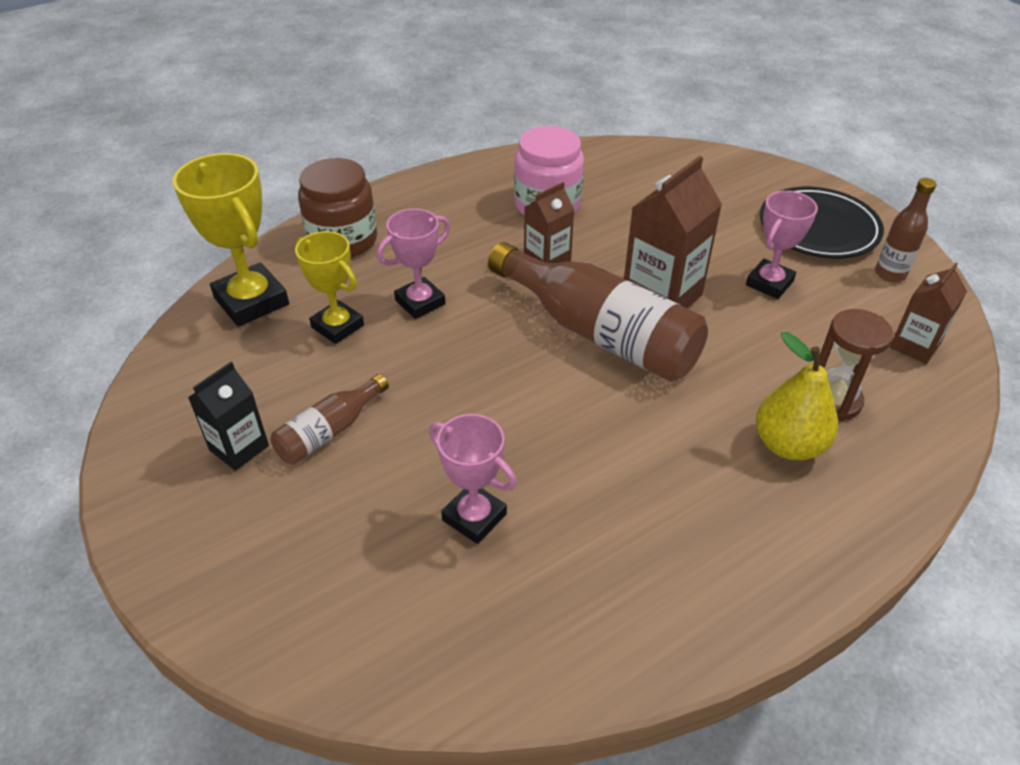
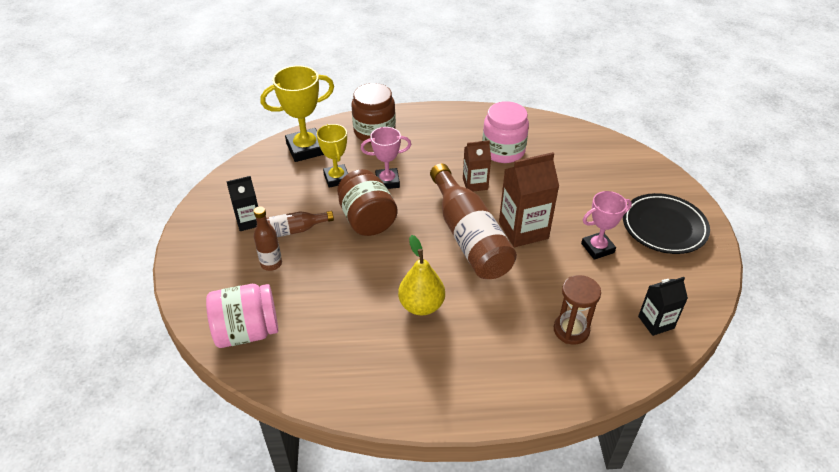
camera: 30 degrees right, 0 degrees up
(251, 301) = (306, 149): yellow trophy -> yellow trophy turned 75 degrees clockwise
(378, 630) = (247, 331): none -> pink jar
(435, 368) = (367, 219): none -> brown jar
(474, 517) = (327, 301): pink trophy -> none
(788, 445) = (521, 341): yellow pear -> yellow pear (421, 305)
(890, 274) = (684, 274): brown bottle -> brown bottle (271, 264)
(914, 346) = (656, 322): brown carton -> black carton

